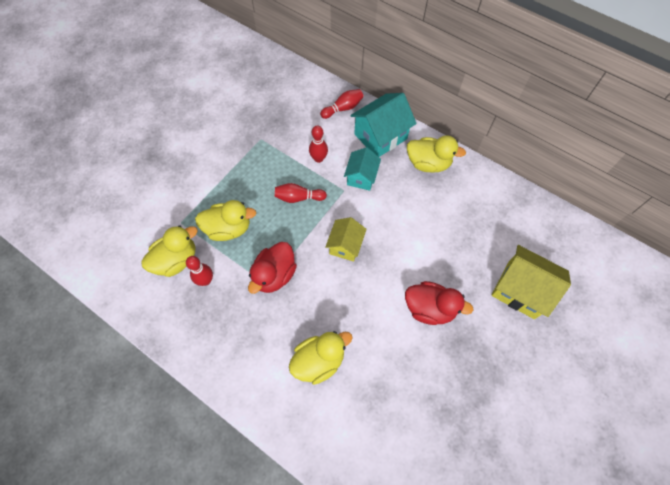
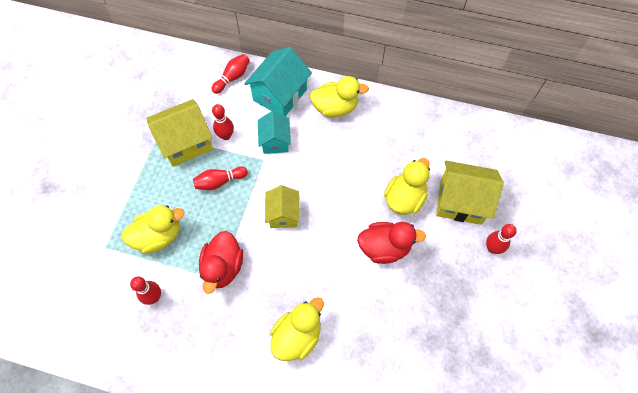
camera: 20 degrees left, 0 degrees up
(176, 260) = (115, 287): yellow duck -> yellow duck (404, 198)
(281, 154) = (186, 143): none -> yellow house
(537, 346) = (492, 248): none -> red bowling pin

